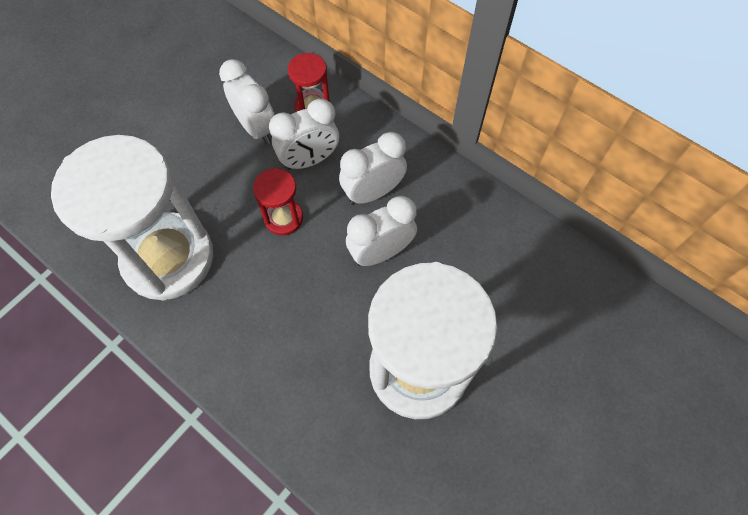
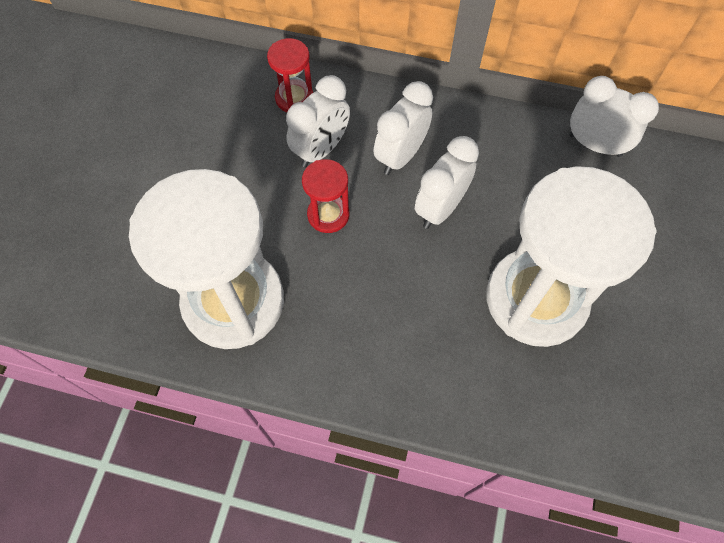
camera: 25 degrees left, 0 degrees up
(256, 128) = (249, 139): white clock -> white clock (594, 145)

